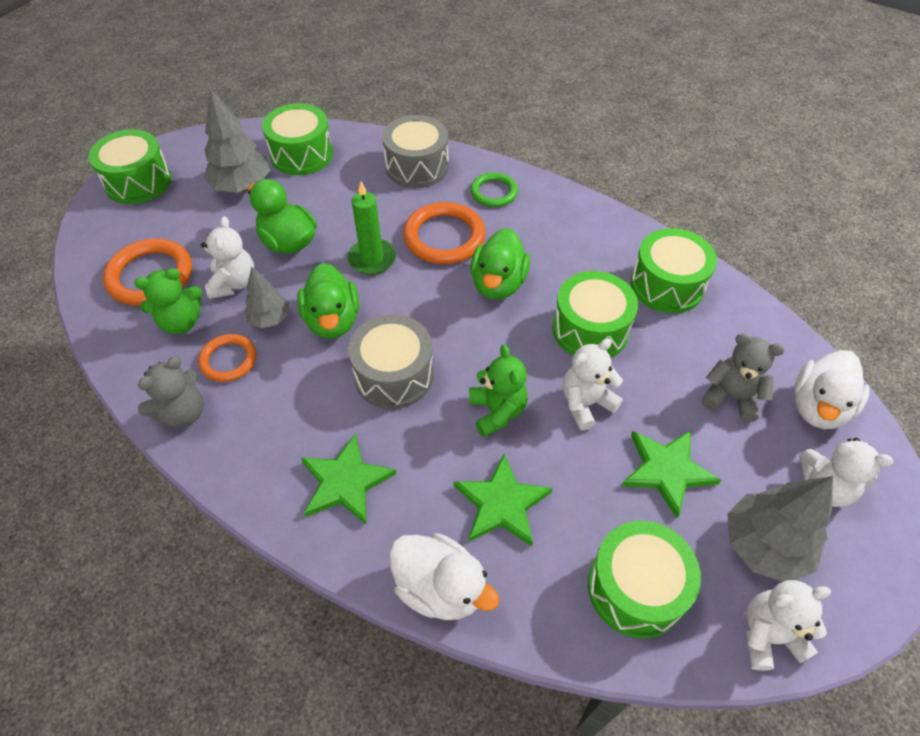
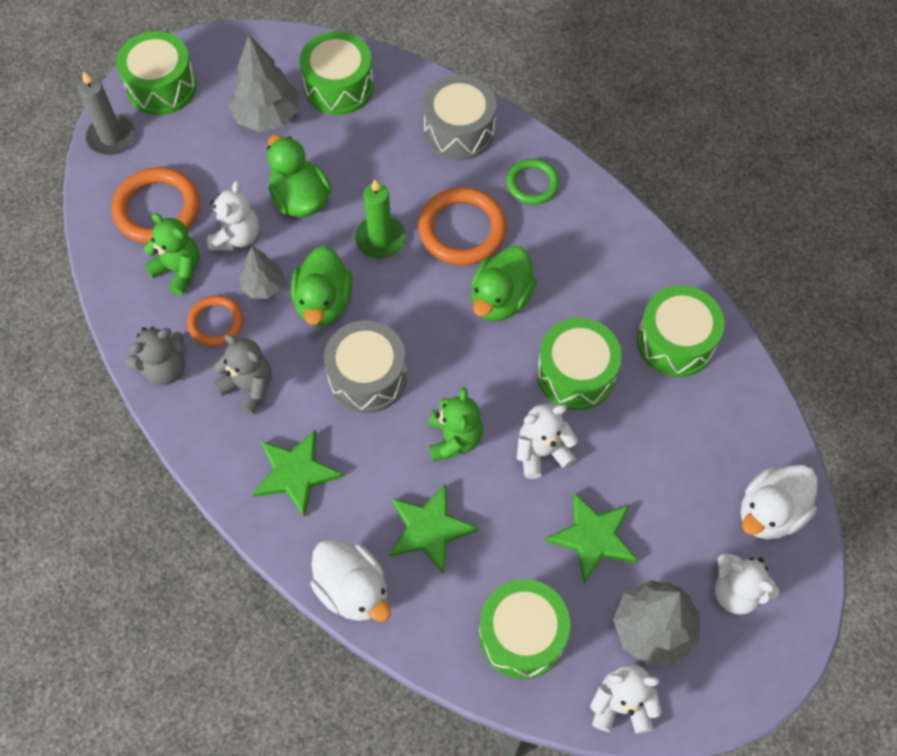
camera: 15 degrees right, 10 degrees up
(95, 228) = (111, 137): none -> grey candle
(181, 322) = (178, 270): green teddy bear -> green teddy bear turned 135 degrees counterclockwise
(730, 397) = (687, 480): grey teddy bear -> grey teddy bear (248, 387)

